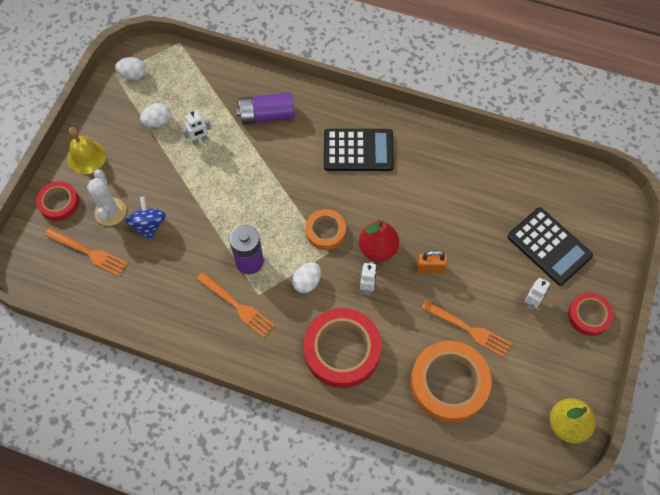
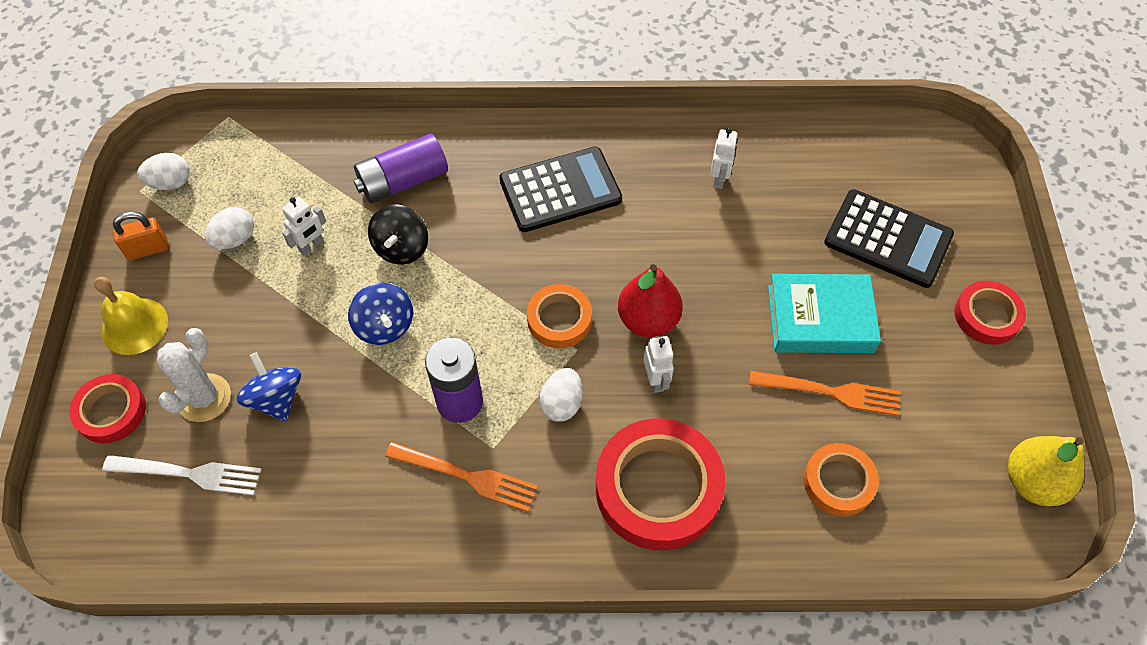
camera: 20 degrees left, 5 degrees down
(88, 252) = (189, 474): orange fork -> white fork
(110, 212) = (204, 398): white cactus -> white cactus turned 45 degrees clockwise
(224, 202) = (384, 326): none -> blue spinning top
(250, 157) = (401, 248): none -> black spinning top
(430, 268) = (736, 322): orange padlock -> orange padlock (148, 249)
(449, 383) = (838, 482): orange tape -> orange tape, size x0.56
(482, 283) = (820, 319): none -> turquoise book
(531, 302) = (900, 323): white robot -> white robot (719, 179)

